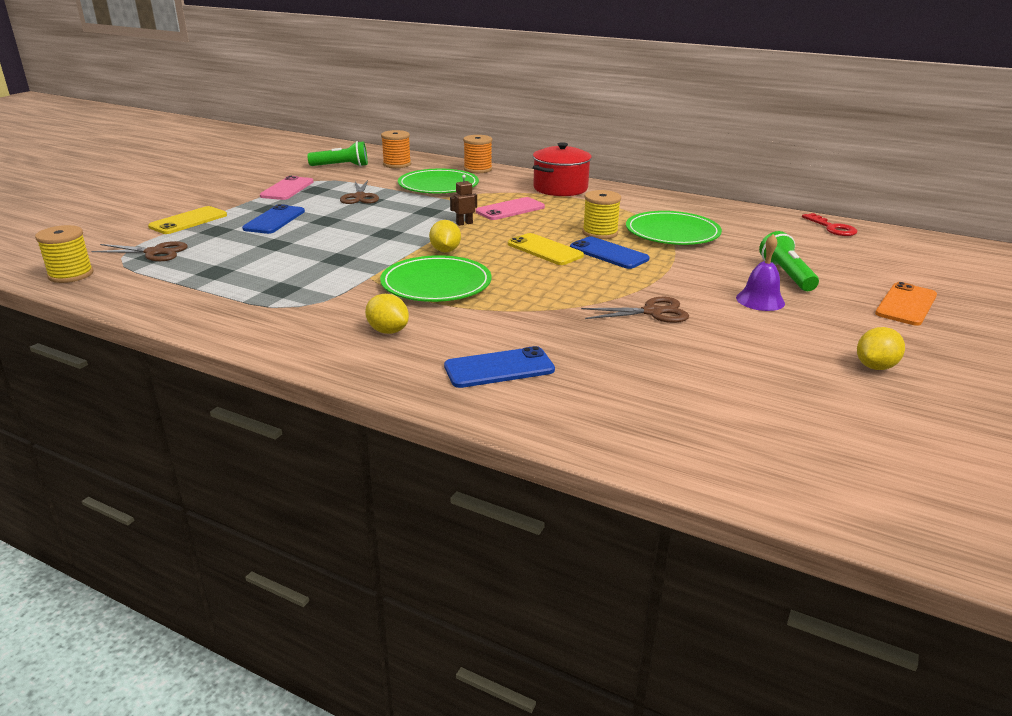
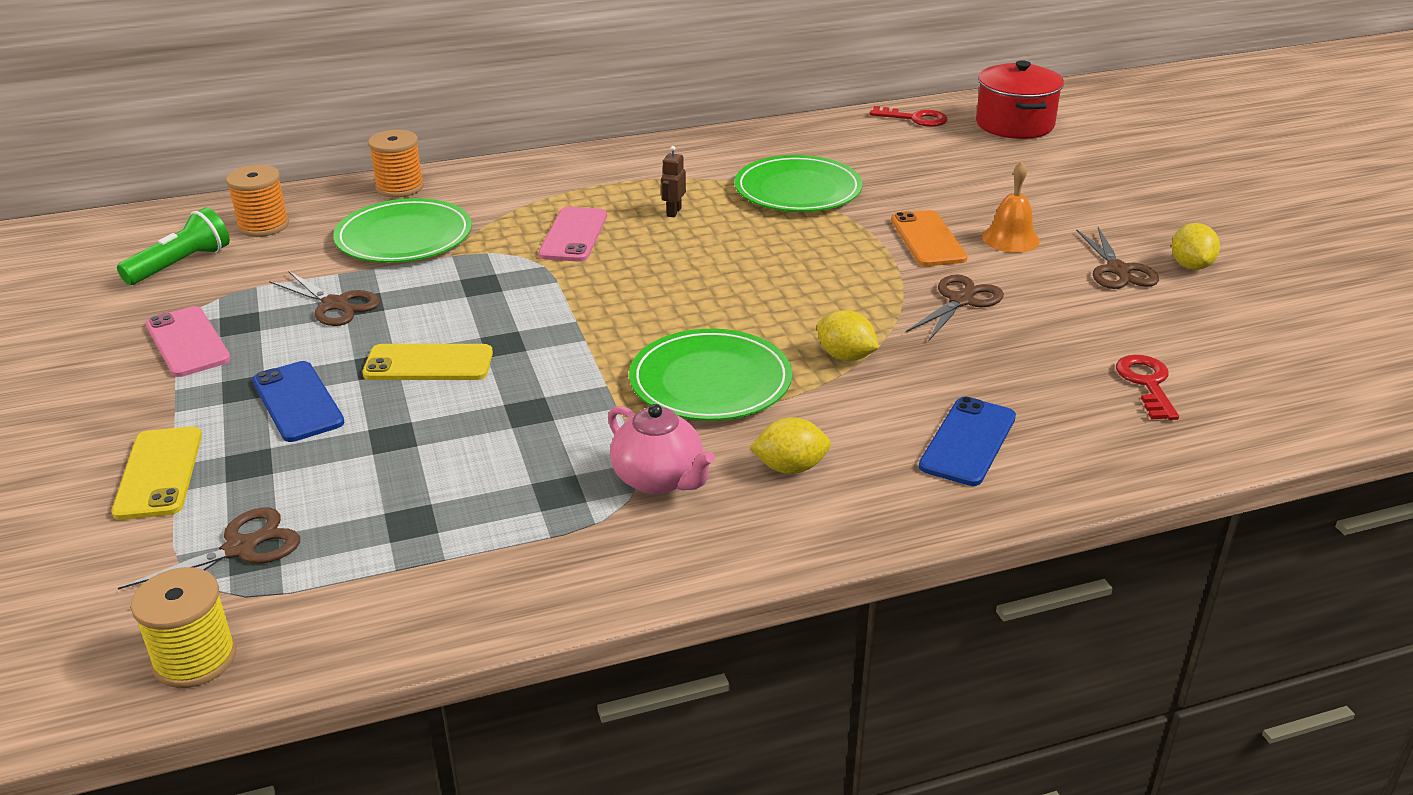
camera: 45 degrees left, 5 degrees up
(326, 306) = (659, 479): none -> pink teapot
(445, 251) = (626, 332): yellow lemon -> yellow lemon (845, 356)
(464, 223) = (564, 282): brown robot -> brown robot (673, 212)
(545, 250) = (725, 275): yellow phone -> yellow phone (428, 363)
(560, 188) = (566, 176): red pot -> red pot (1014, 124)
(600, 233) = (733, 224): yellow spool -> none
(608, 253) = (793, 248): blue phone -> none
(680, 403) = (1147, 384): none -> red key
(760, 300) = (1010, 239): purple bell -> orange bell
(786, 275) = (978, 197): green flashlight -> none
(805, 344) = (1117, 270): none -> brown scissors
(906, 304) = (1107, 187): orange phone -> orange phone (928, 239)

